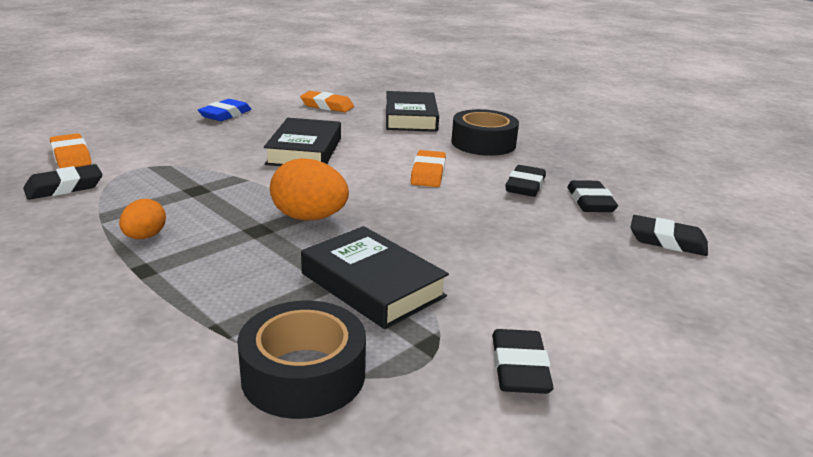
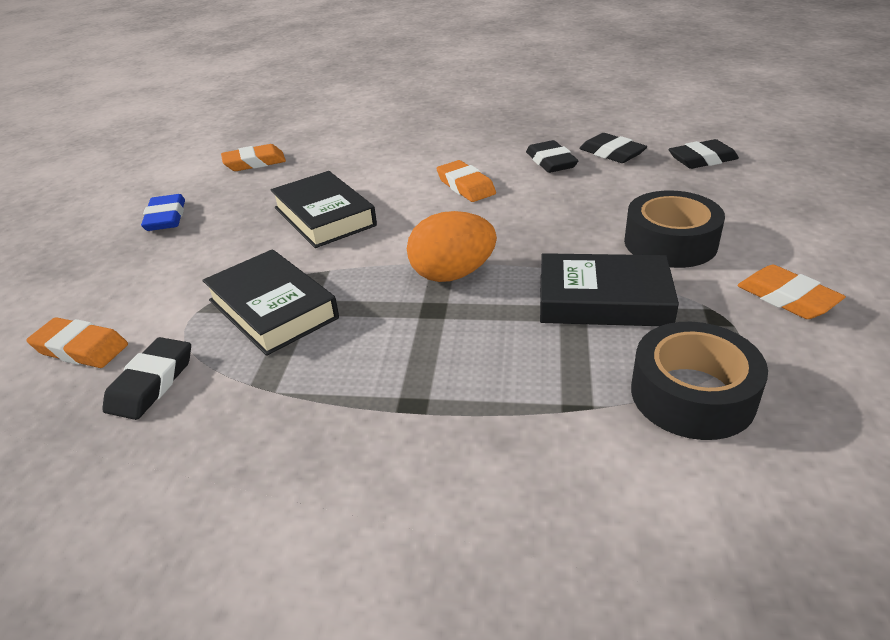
camera: 35 degrees left, 10 degrees up
(145, 237) = (348, 376): orange egg -> none
(411, 118) = (355, 141): black book -> black book (273, 309)
(483, 143) = (456, 139): black tape -> black tape (670, 242)
(519, 368) = (787, 298): black eraser -> orange eraser

